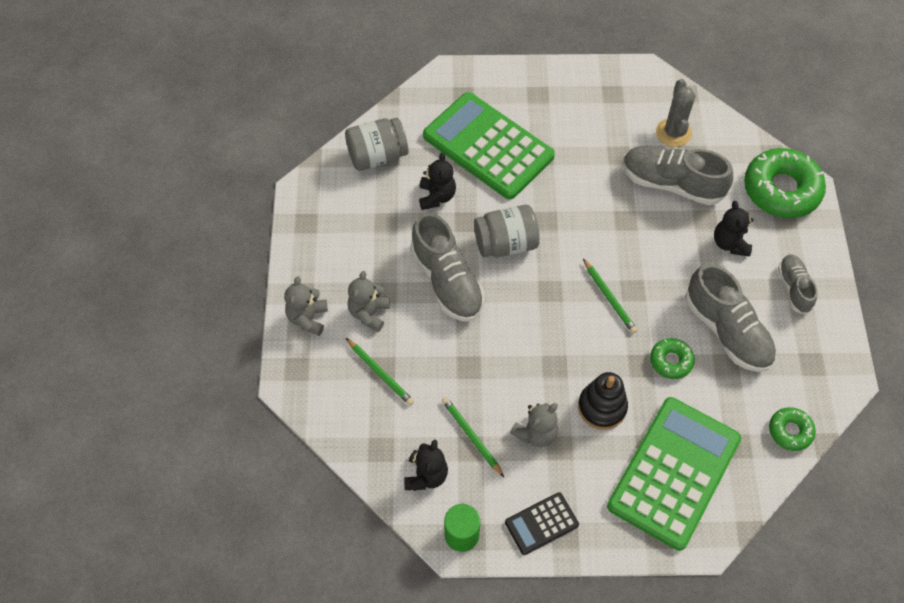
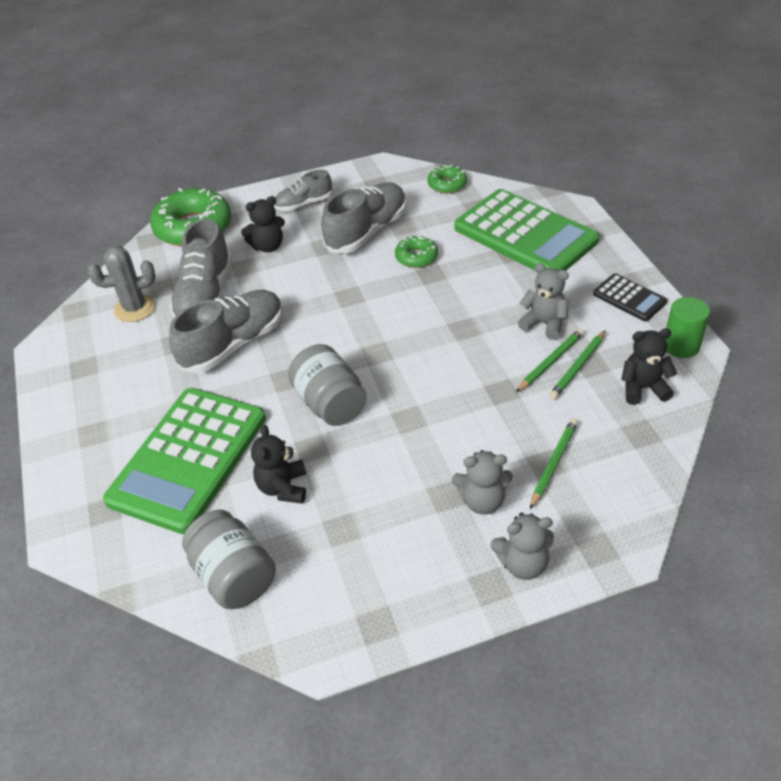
camera: 105 degrees left, 15 degrees down
(436, 196) = (283, 487): black teddy bear -> black teddy bear turned 75 degrees counterclockwise
(447, 281) = (402, 440): grey shoe -> grey shoe (233, 344)
(602, 407) = (489, 288): black stacking toy -> none
(609, 298) = (365, 309): green pencil -> green pencil (550, 362)
(674, 472) = (525, 234): green calculator -> green calculator turned 150 degrees counterclockwise

